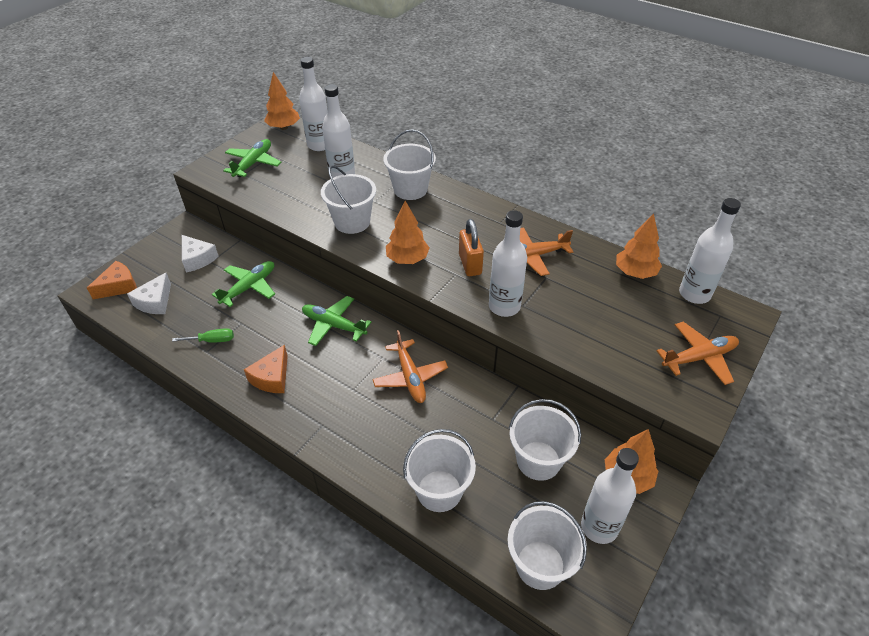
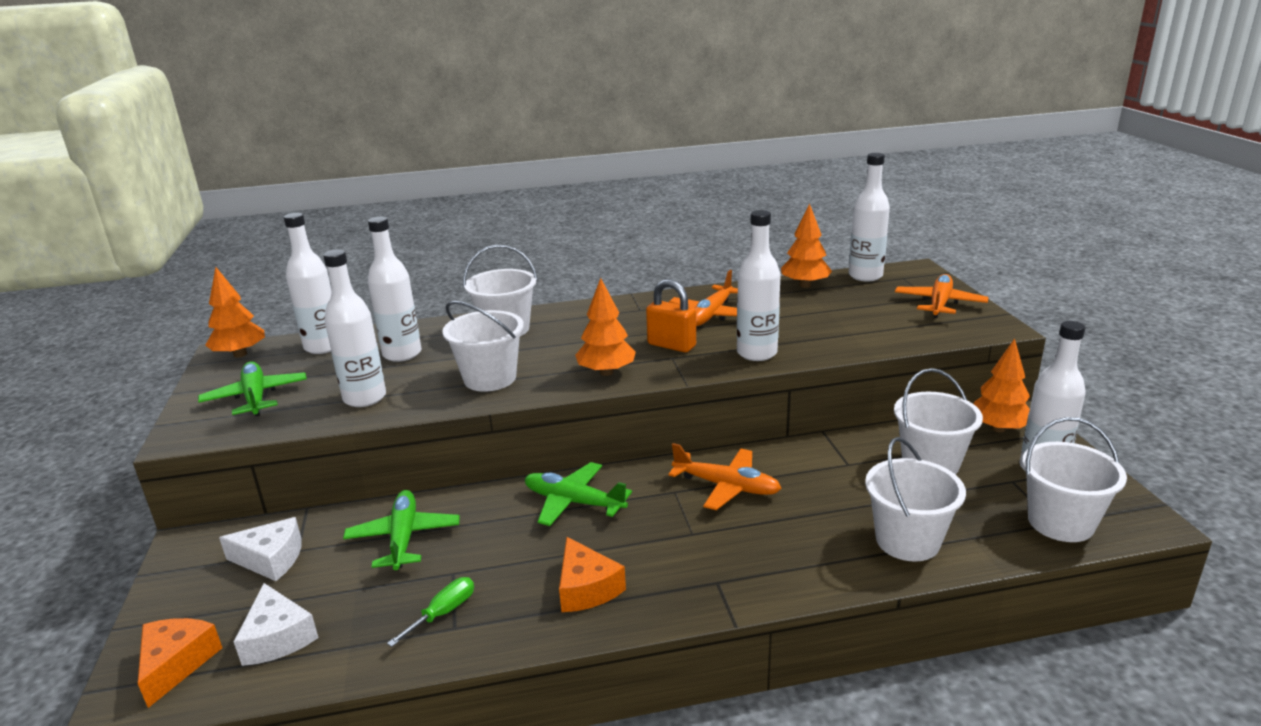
camera: 45 degrees left, 20 degrees down
(288, 196) = (365, 398): none -> white bottle
(333, 325) = (573, 502): green plane -> green plane turned 45 degrees clockwise

